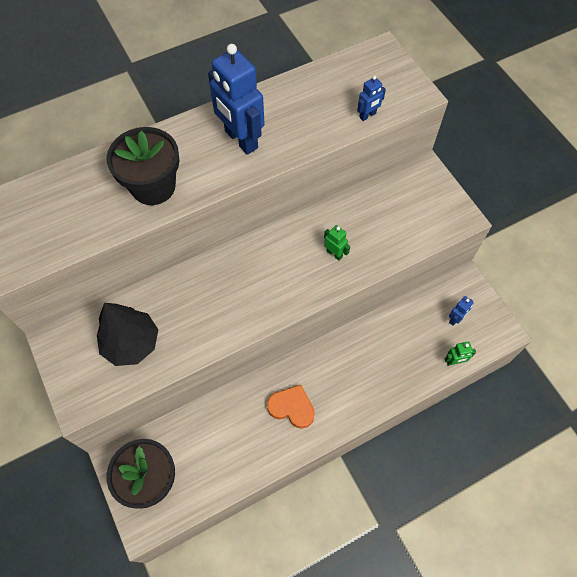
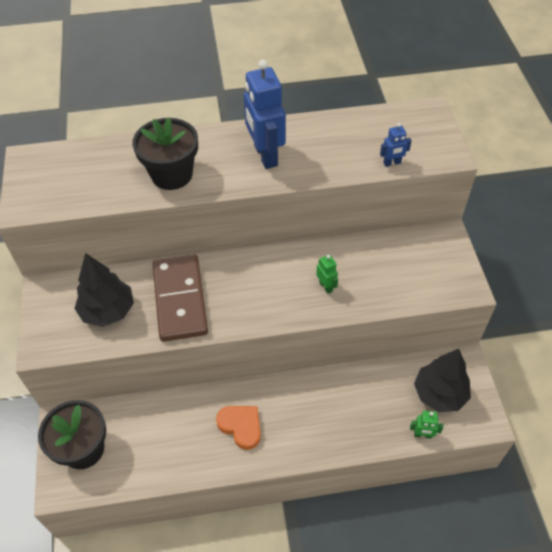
camera: 20 degrees right, 10 degrees down
(199, 309) = (180, 299): none -> brown domino
(455, 319) = (439, 394): blue robot -> black tree

